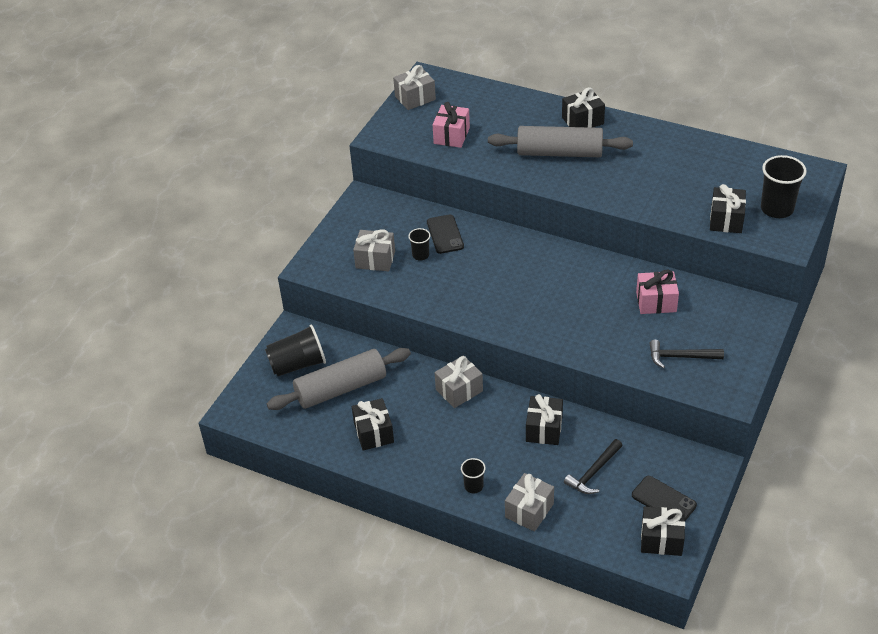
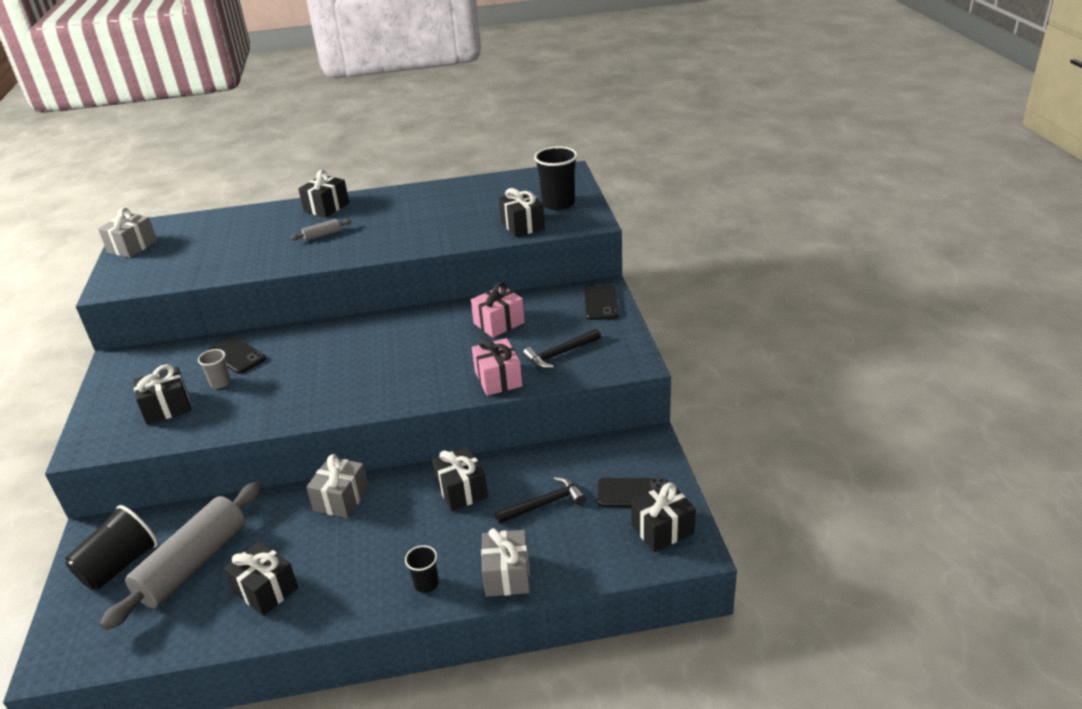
camera: 35 degrees left, 10 degrees down
(375, 259) = (167, 407): grey gift -> black gift
(420, 255) = (220, 383): black cup -> grey cup
(451, 136) = (195, 260): pink gift -> pink gift (498, 379)
(559, 153) = (322, 235): grey rolling pin -> grey rolling pin, size x0.40
(593, 472) = (544, 504): black hammer -> black hammer turned 120 degrees counterclockwise
(754, 323) = (601, 303): none -> black phone

